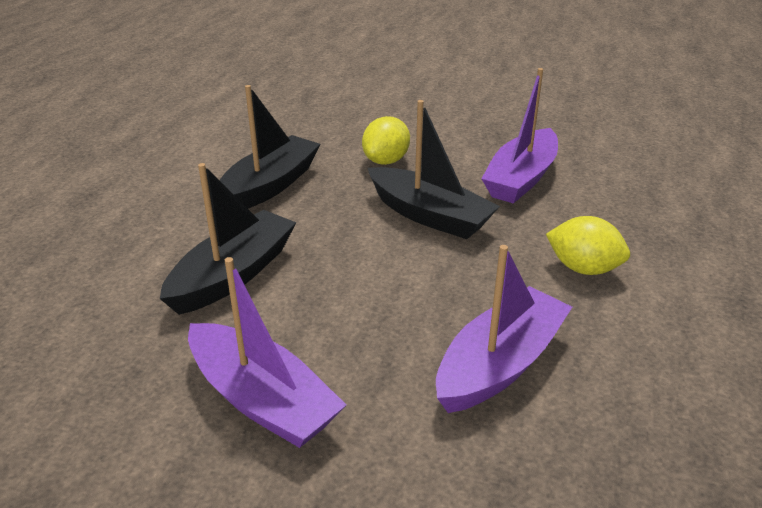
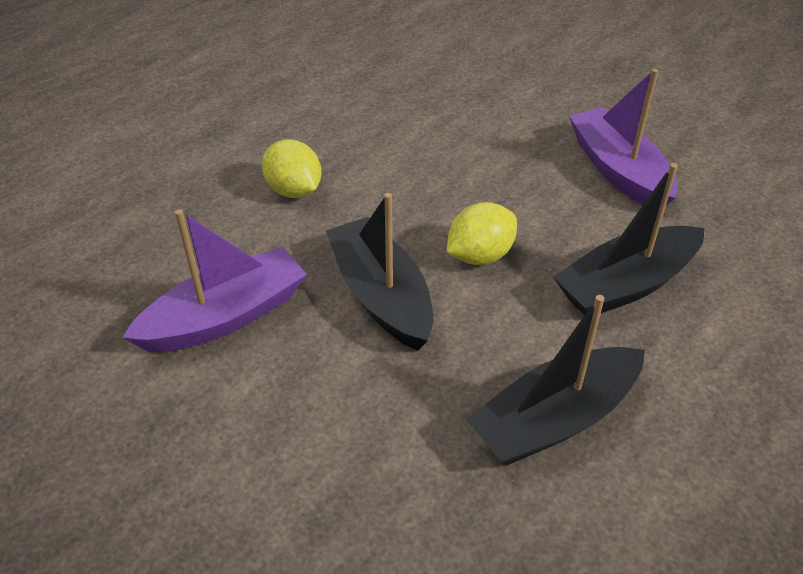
camera: 155 degrees left, 10 degrees up
(386, 161) = (365, 417): yellow lemon -> yellow lemon (480, 255)
(500, 364) = (435, 145): purple boat -> none

